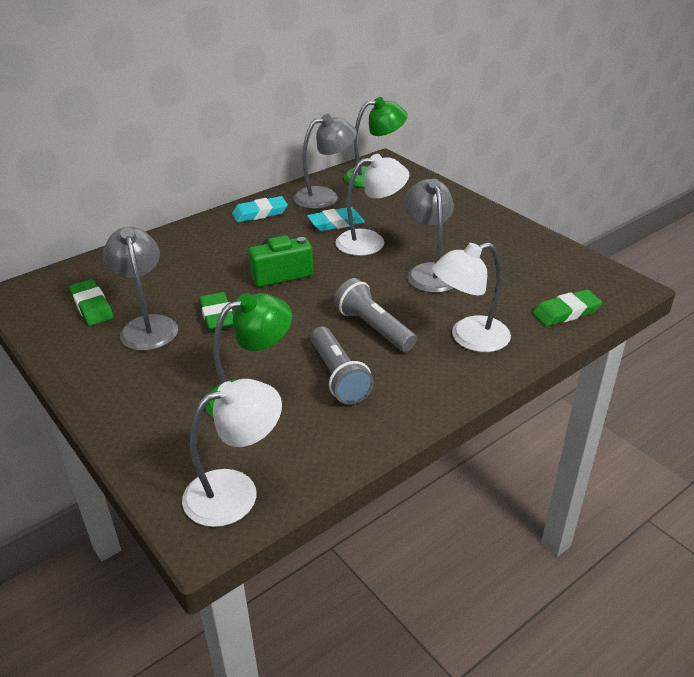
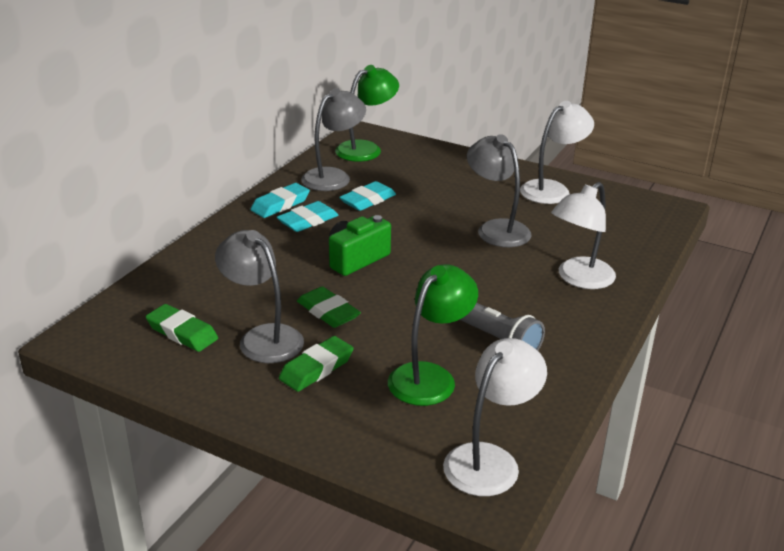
camera: 25 degrees left, 5 degrees down
(270, 232) = (308, 221): none -> turquoise eraser
(370, 241) = (417, 211): white lamp -> white lamp (552, 189)
(374, 328) = (489, 289): grey flashlight -> none
(566, 312) = (640, 240): green eraser -> green eraser (316, 368)

